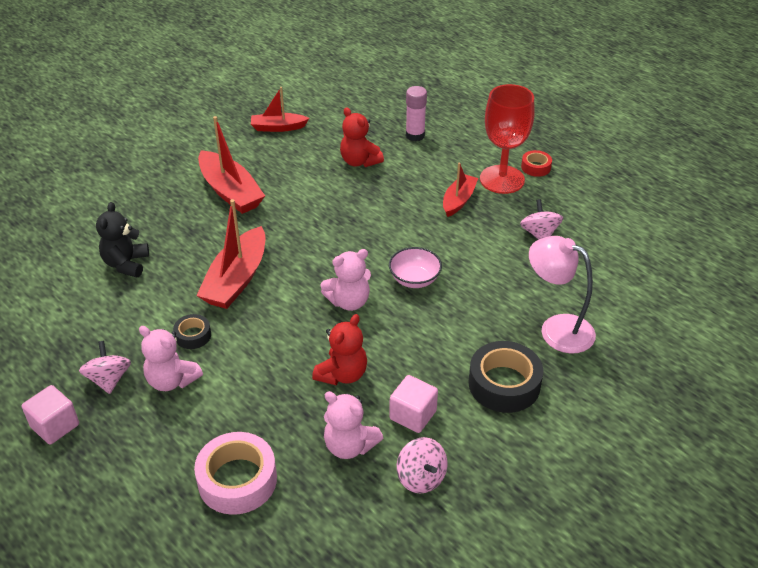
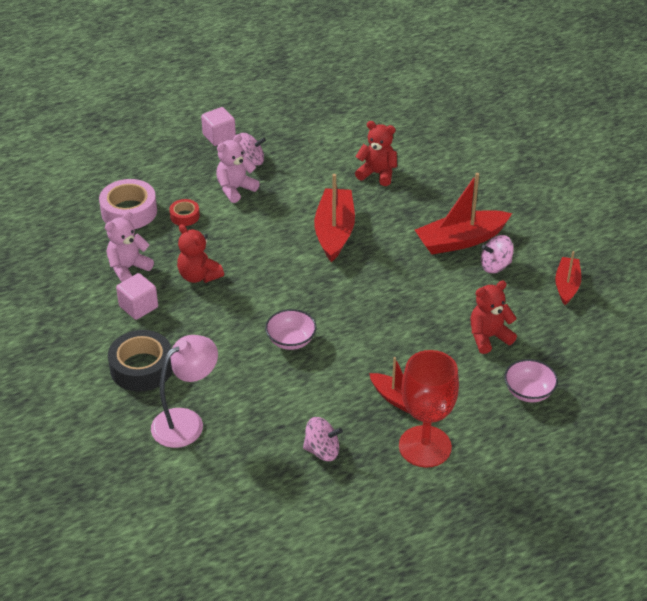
camera: 105 degrees right, 0 degrees up
(126, 264) = (377, 174): black teddy bear -> red teddy bear
(193, 335) = (277, 203): black tape -> none
(237, 279) = (334, 232): red boat -> red boat turned 60 degrees clockwise
(349, 301) = (279, 293): pink teddy bear -> none
(415, 135) = (528, 392): pink glue stick -> pink bowl
(421, 477) = (80, 299): pink spinning top -> pink spinning top (495, 266)
(536, 167) = (440, 484): red tape -> red tape (184, 216)

